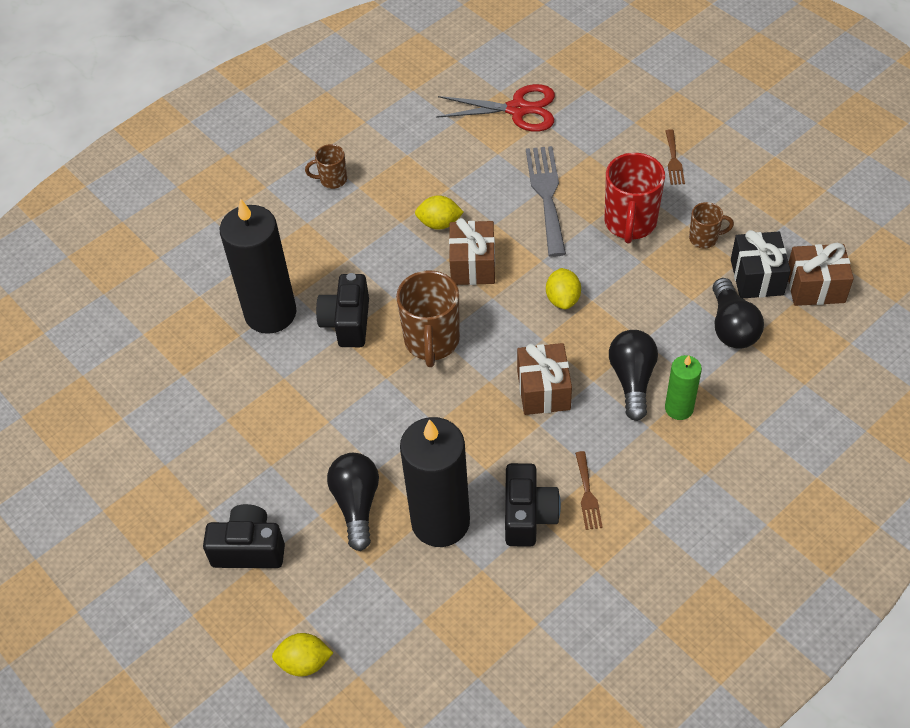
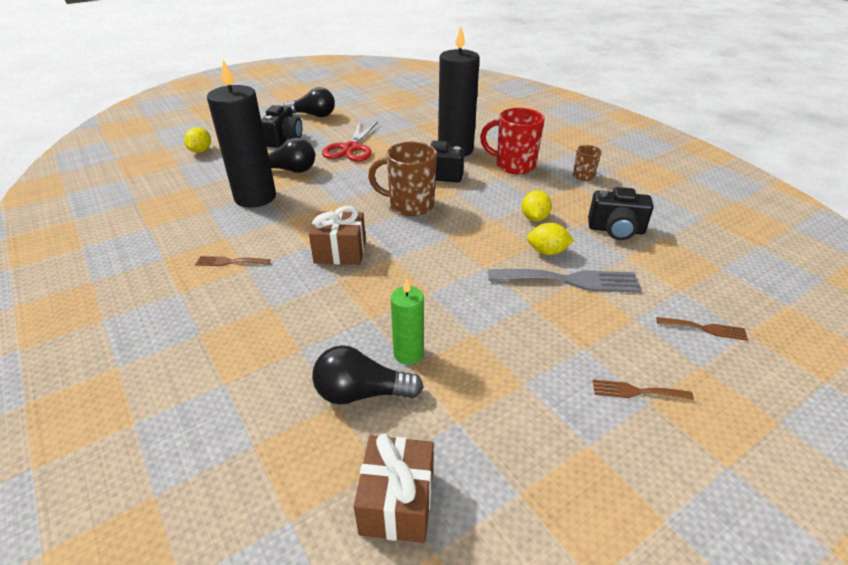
camera: 95 degrees right, 15 degrees down
(473, 265) = (485, 230): brown gift -> none
(517, 109) = (695, 276): red scissors -> red scissors (351, 148)
(528, 515) = (232, 232): black camera -> black camera (616, 230)
(563, 299) = (435, 274): yellow lemon -> yellow lemon (547, 252)
(590, 113) = (705, 329): none -> brown fork
(630, 223) = (529, 334): red mug -> red mug (513, 165)
(632, 380) = (326, 303): black light bulb -> black light bulb (313, 115)
(679, 408) = (279, 329): green candle -> green candle (408, 353)
(704, 238) = (500, 395): brown mug -> none
(756, 277) = (429, 435): black gift -> none

